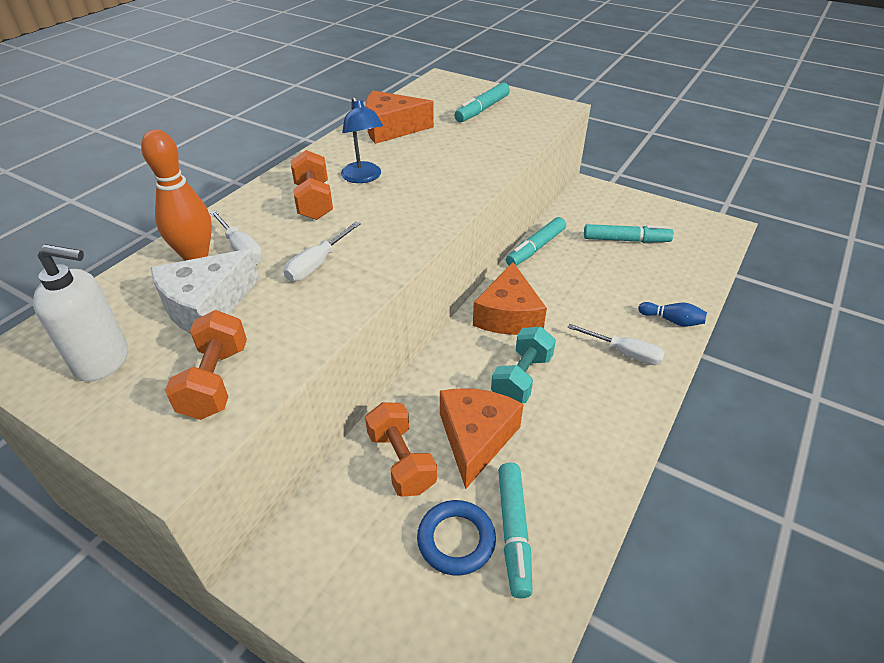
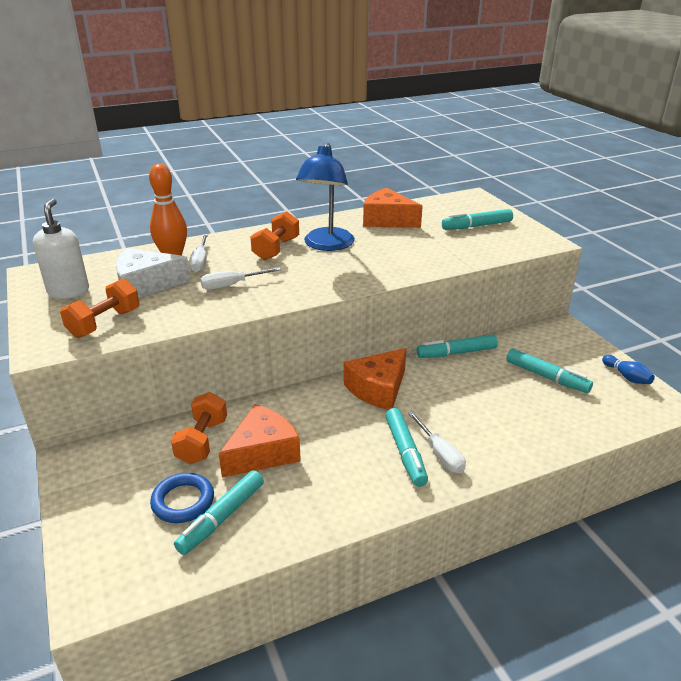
camera: 35 degrees right, 10 degrees down
(103, 361) = (68, 291): white soap dispenser -> white soap dispenser turned 135 degrees counterclockwise
(363, 177) = (326, 245): blue lamp -> blue lamp, size x1.54
(521, 378) = (338, 432): turquoise dumbbell -> none
(596, 367) = (405, 452): none -> turquoise marker
(672, 320) = (513, 451): blue bowling pin -> blue bowling pin (626, 377)

